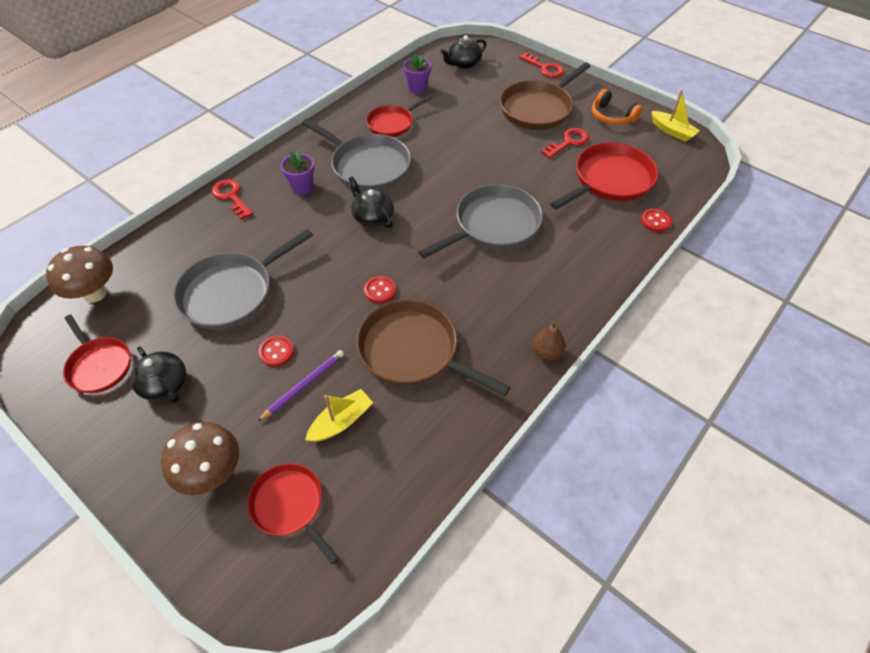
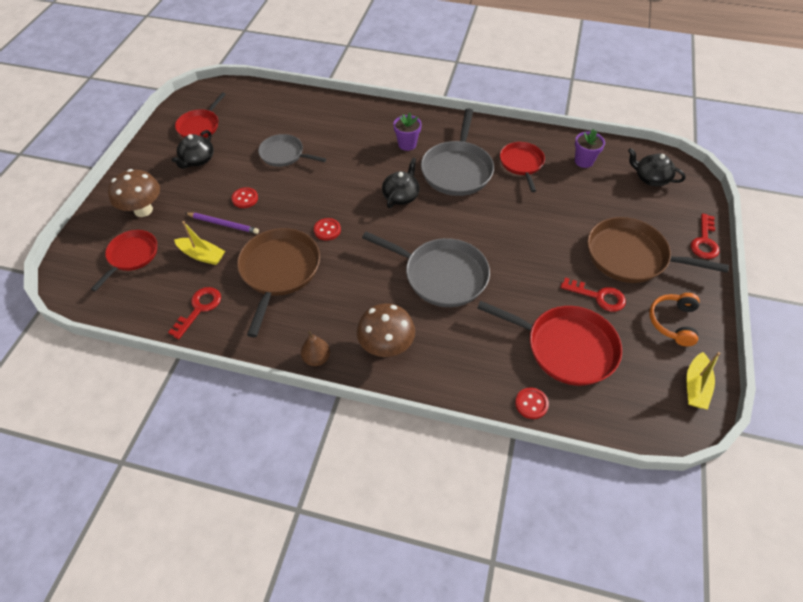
camera: 65 degrees right, 0 degrees up
(95, 293) = (252, 97): brown mushroom -> brown mushroom (386, 346)
(231, 197) = (372, 113): red key -> red key (199, 308)
(231, 293) = (284, 154): grey pan -> grey pan, size x0.63
(392, 123) = (521, 164): red pan -> red pan turned 60 degrees clockwise

